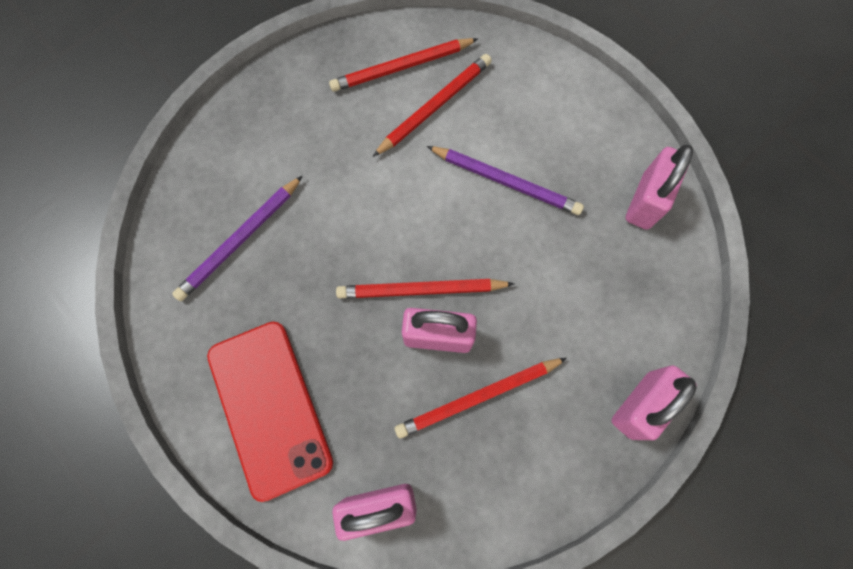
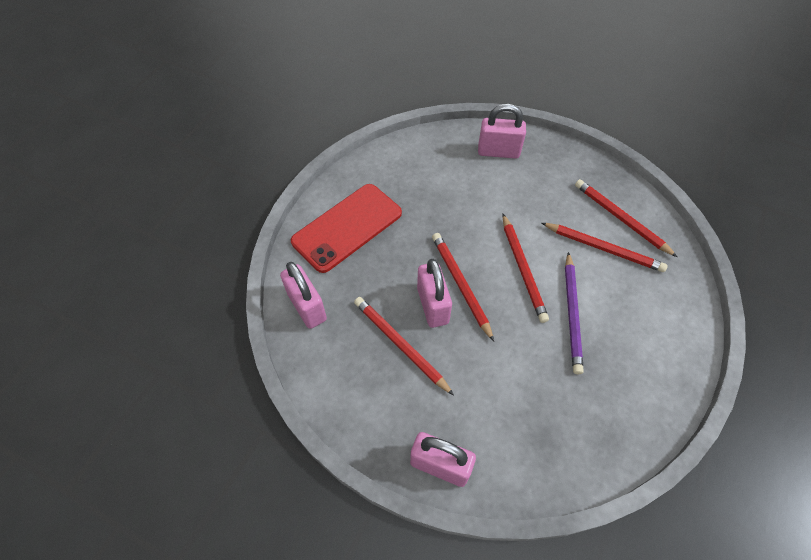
camera: 70 degrees right, 15 degrees down
(240, 240) = (445, 175): purple pencil -> none
(427, 208) = (522, 269): none -> red pencil
(645, 201) = (616, 425): pink padlock -> pink padlock (498, 152)

